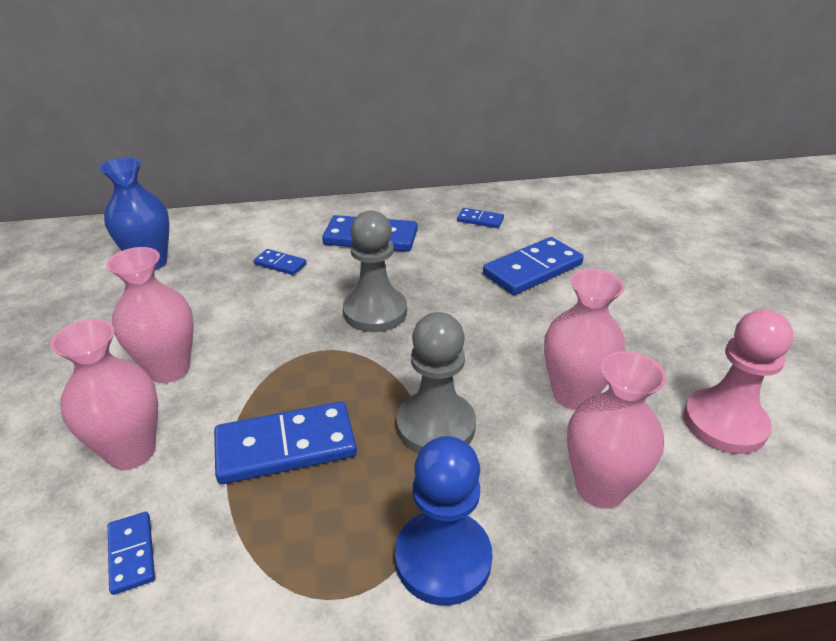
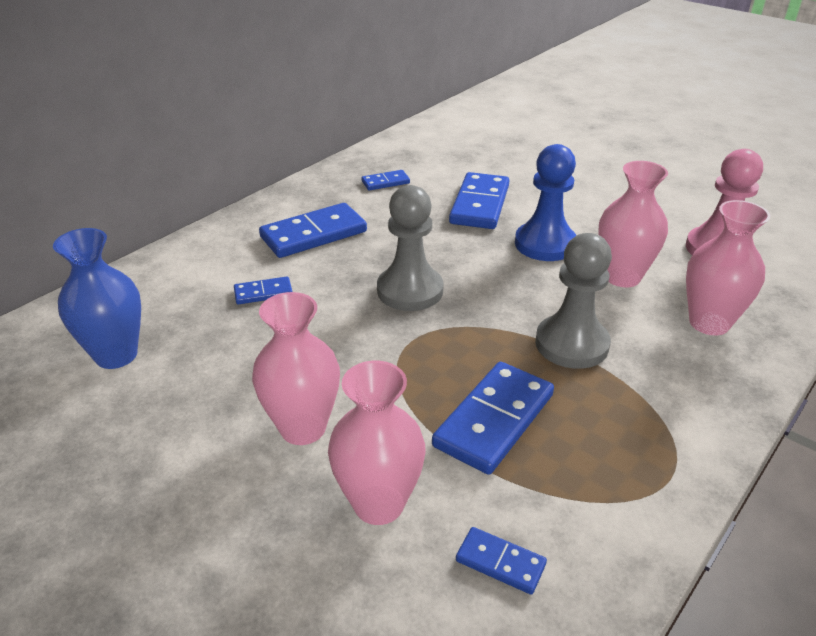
camera: 40 degrees left, 0 degrees up
(443, 558) = (689, 417): blue pawn -> blue pawn (545, 244)

